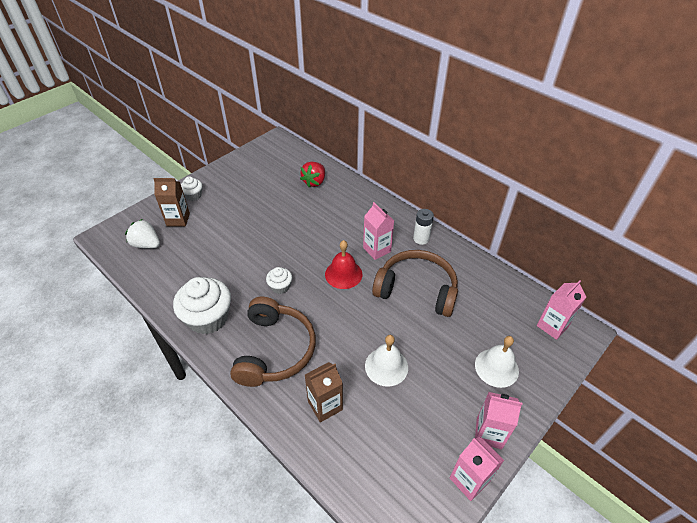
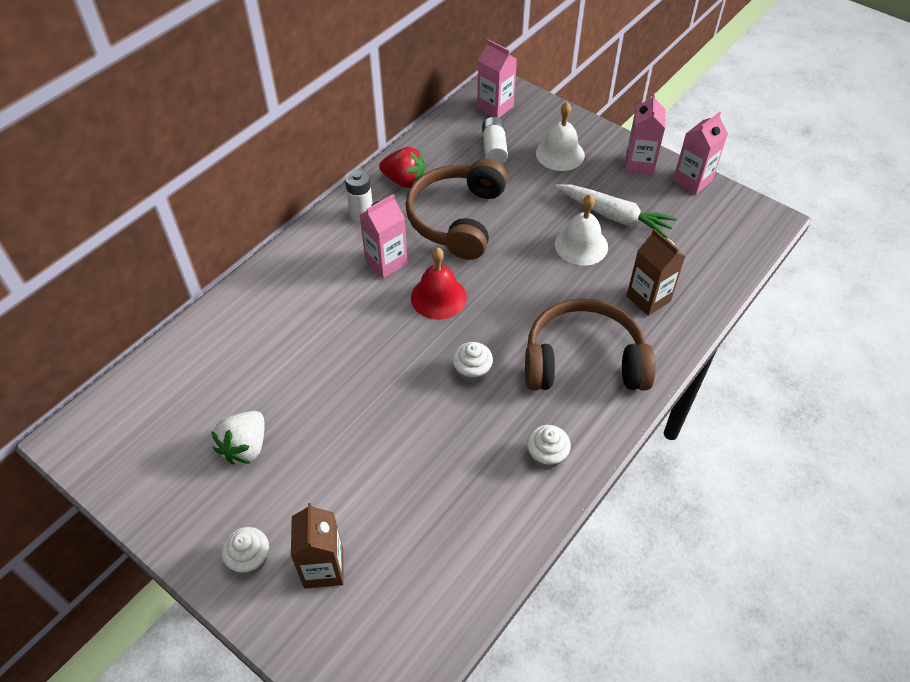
camera: 95 degrees left, 5 degrees up
(146, 244) = (395, 606): white strawberry -> white strawberry (245, 447)
(208, 318) = (546, 455): white cupcake -> white cupcake, size x0.50
(314, 182) = (221, 356): red strawberry -> red strawberry (404, 181)
(419, 398) = (614, 216): none -> white carrot
(497, 320) = (494, 149): none -> white battery

